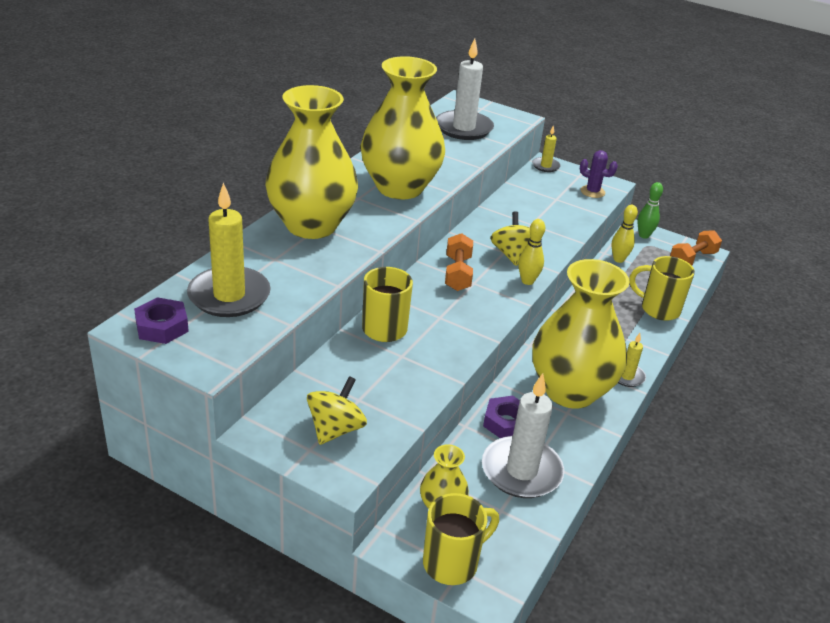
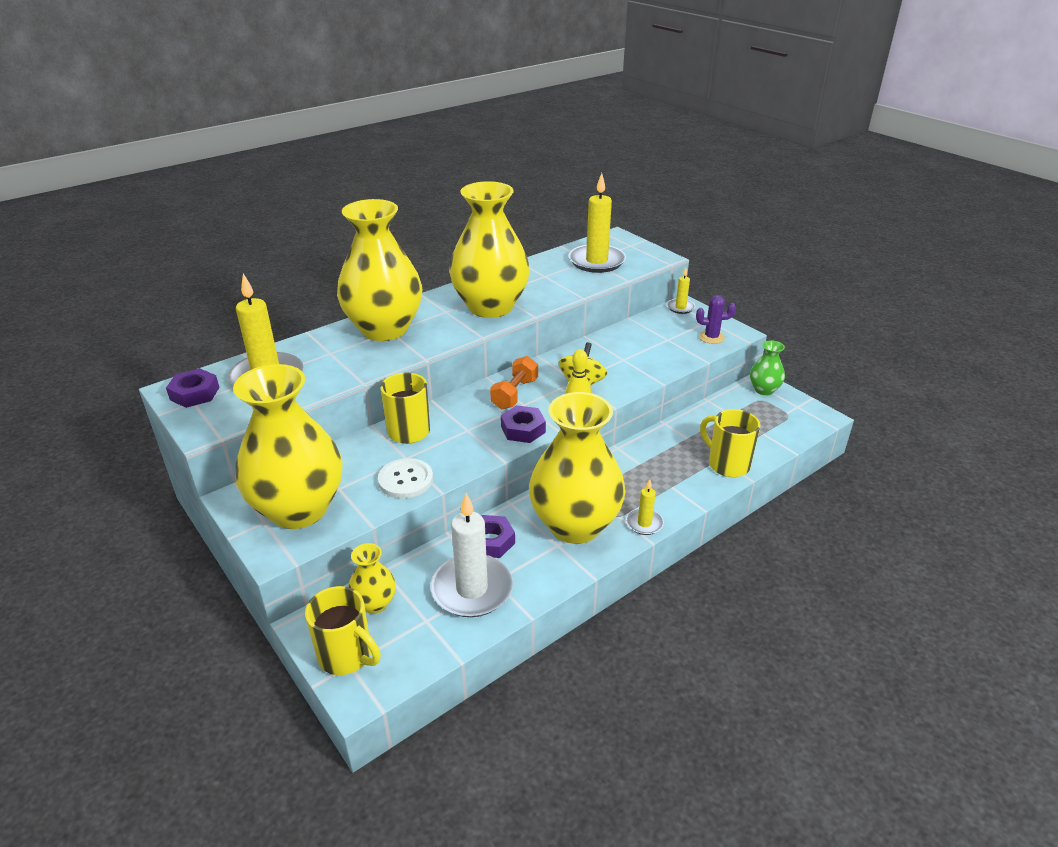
camera: 25 degrees right, 0 degrees up
(335, 429) = (299, 509): yellow spinning top -> yellow vase
(419, 377) = (405, 480): none -> white button
(452, 563) = (347, 656): yellow mug -> yellow mug turned 45 degrees clockwise
(463, 128) = (596, 261): white candle -> yellow candle
(491, 307) = (523, 429): none -> purple nut
(592, 192) = (711, 337): purple cactus -> purple cactus turned 45 degrees counterclockwise
(618, 259) = (718, 409): yellow bowling pin -> none
(644, 235) = (764, 390): green bowling pin -> green vase
(692, 259) = (802, 421): orange dumbbell -> none

